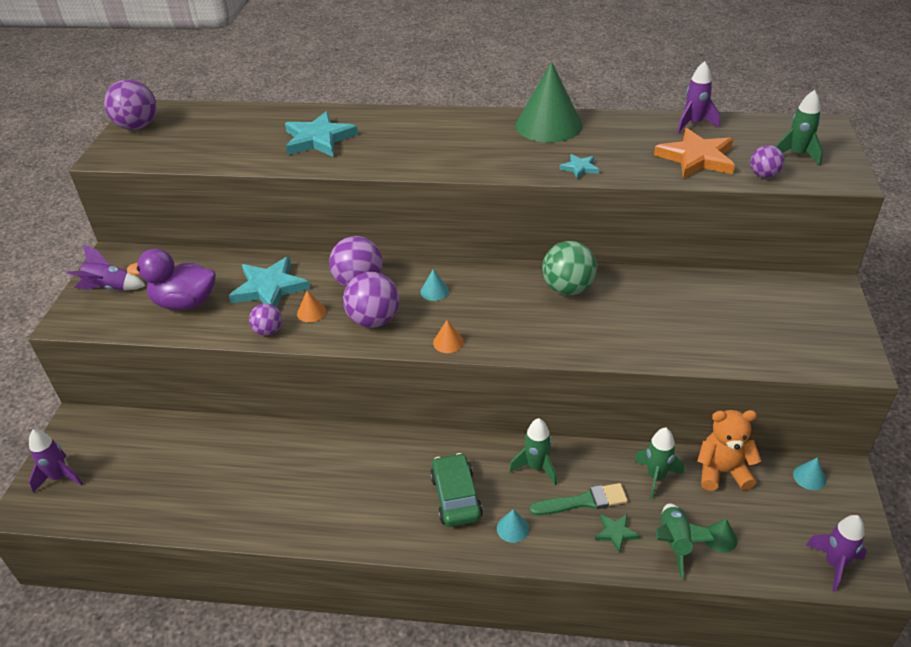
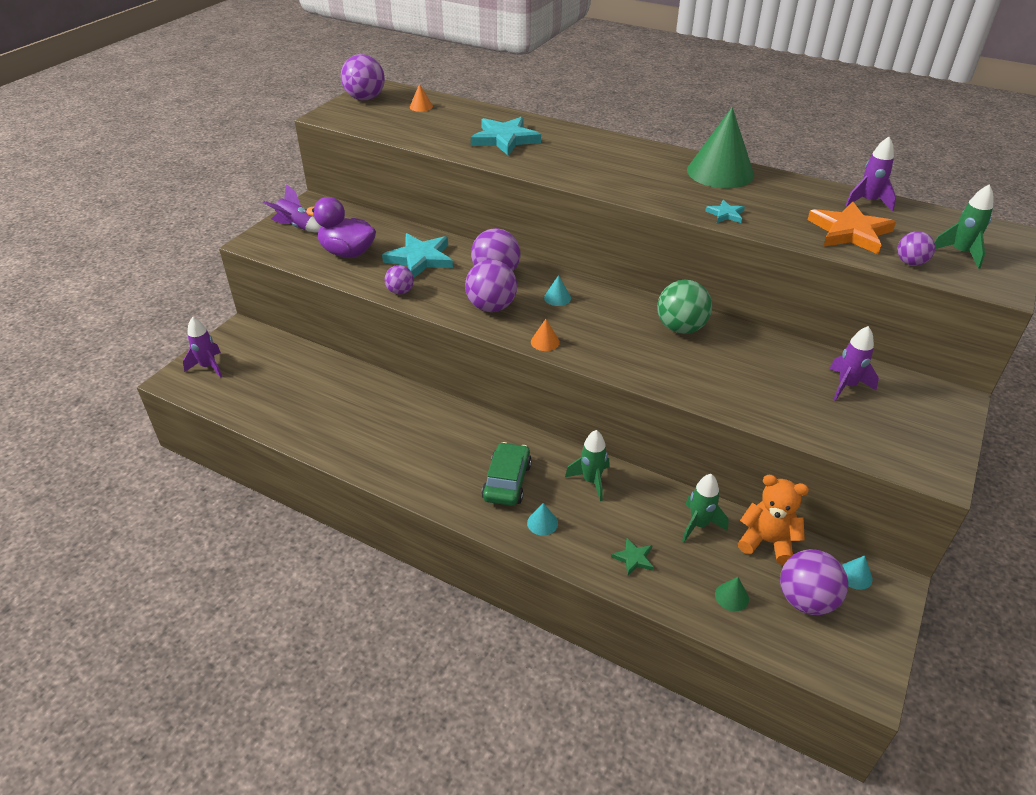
camera: 20 degrees right, 0 degrees up
(311, 312) = (443, 286): orange cone -> orange cone (421, 106)
(583, 501) = (618, 522): green brush -> none
(674, 543) = (684, 585): green rocket -> none
(782, 516) = (806, 600): none -> purple ball
(834, 564) = (835, 659): purple rocket -> purple rocket (846, 386)

